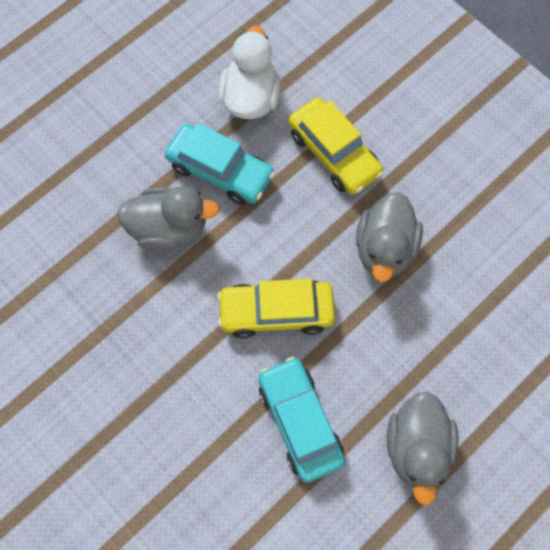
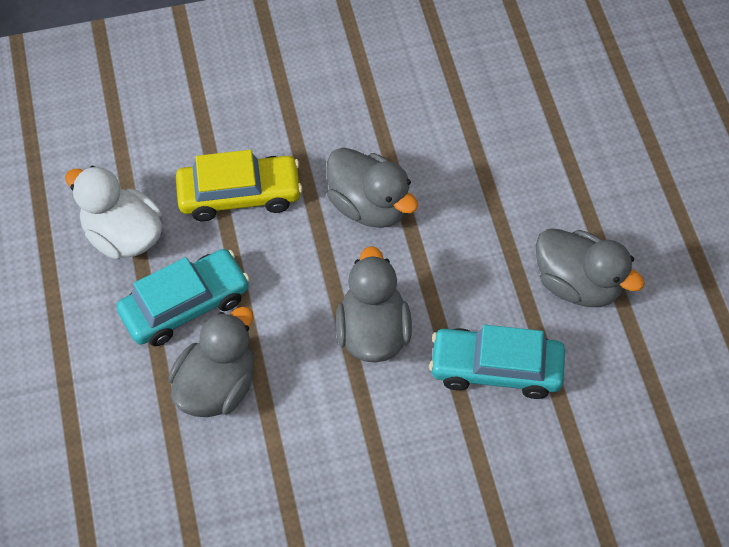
camera: 60 degrees left, 10 degrees down
(276, 312) = (373, 332): yellow car -> grey duck

